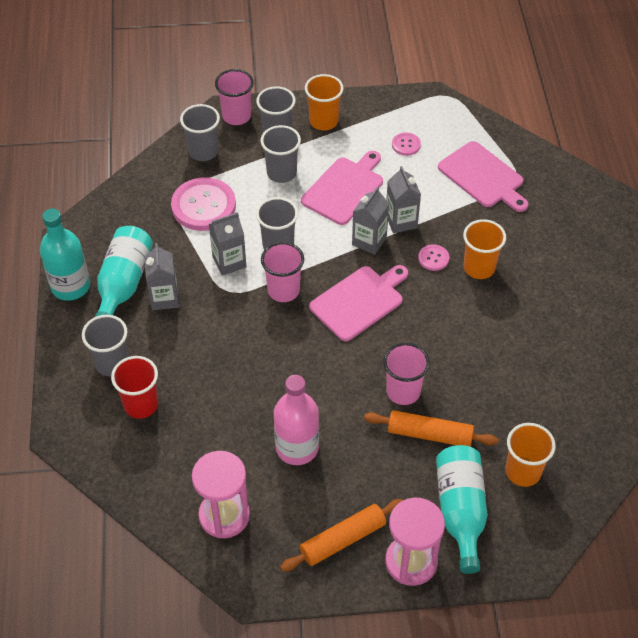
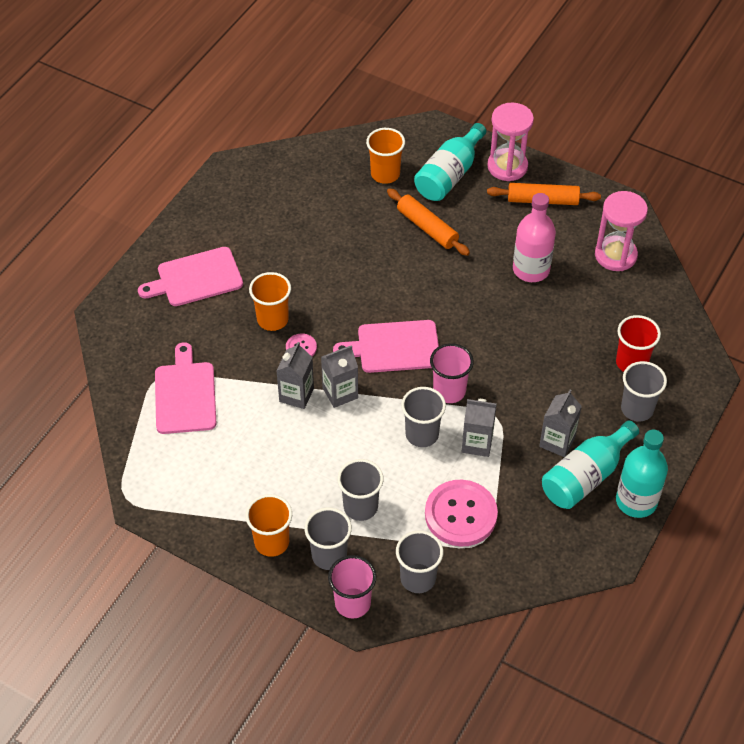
camera: 145 degrees left, 0 degrees up
(344, 188) = (316, 455): pink cutting board -> pink cutting board (196, 278)
(403, 391) = (420, 264): pink cup -> none
(406, 145) = (219, 467): pink button -> none

